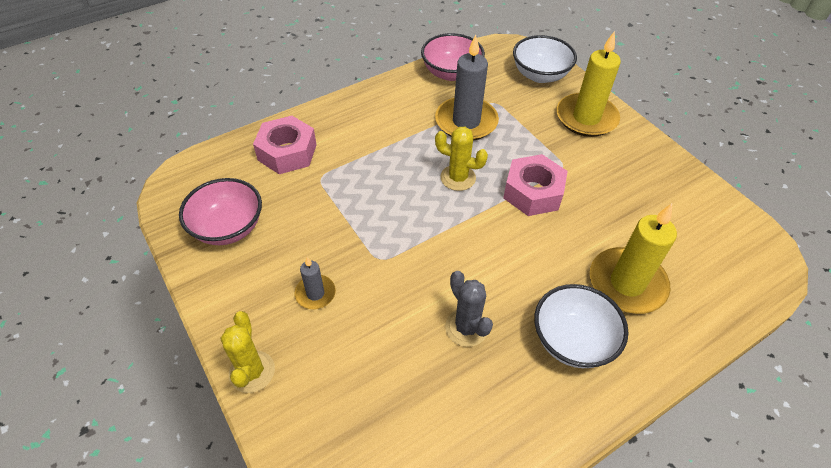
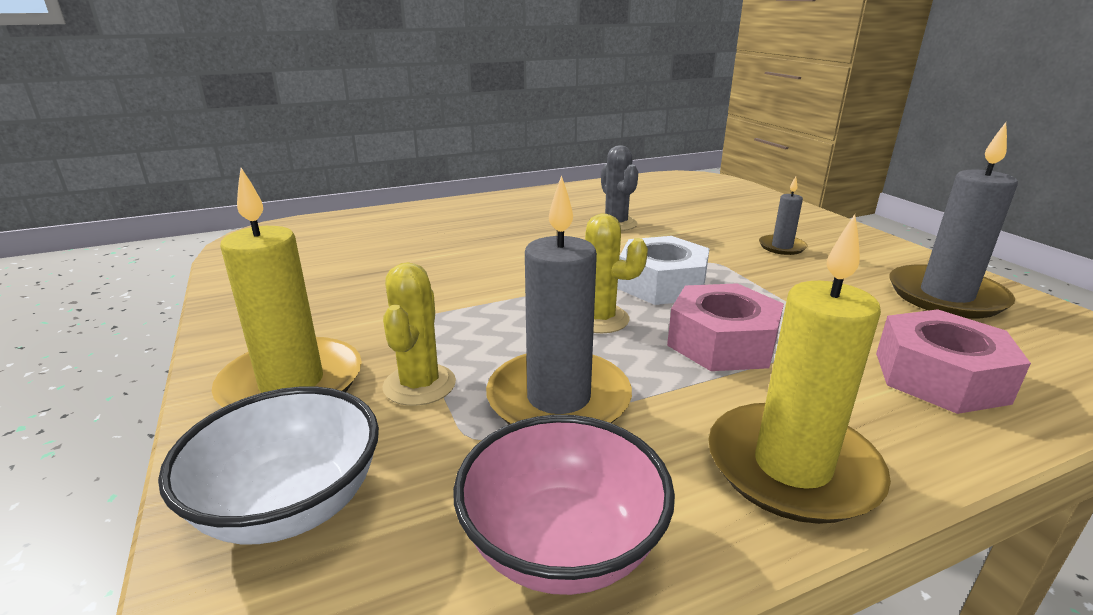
camera: 170 degrees left, 25 degrees down
(228, 228) = (946, 296): pink bowl -> grey candle
(252, 372) = (817, 219): yellow cactus -> yellow cactus (419, 385)
(421, 220) = (661, 284): none -> white nut
(533, 192) = (487, 296): pink nut -> pink nut (722, 343)
(572, 340) = (517, 214): white bowl -> none
(627, 283) = (435, 233): yellow candle -> yellow candle (792, 467)

